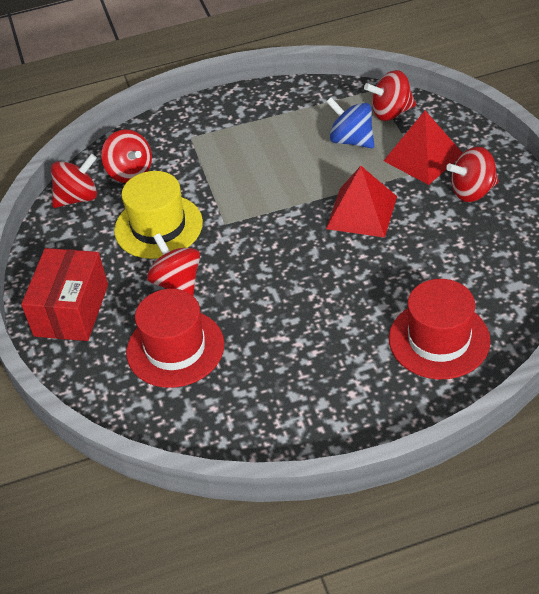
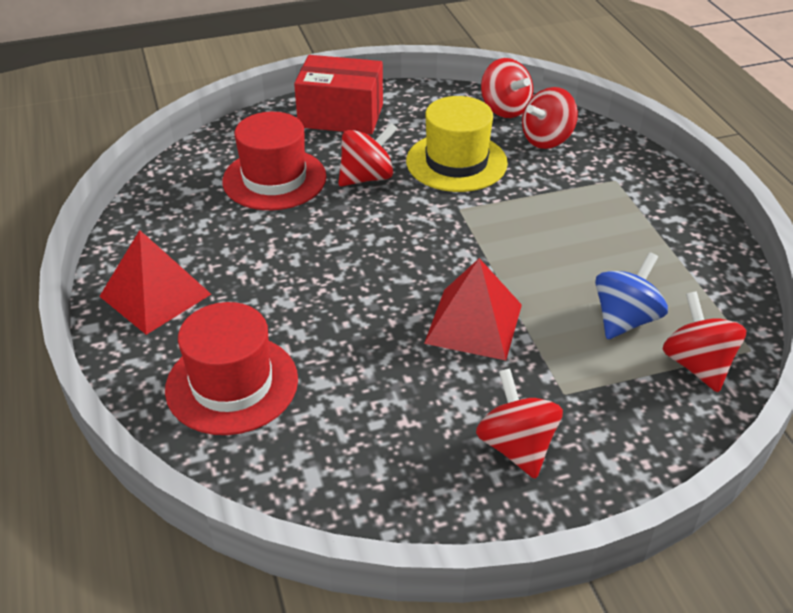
camera: 85 degrees right, 5 degrees down
(423, 157) = (593, 394): red pyramid -> red pyramid (155, 295)

